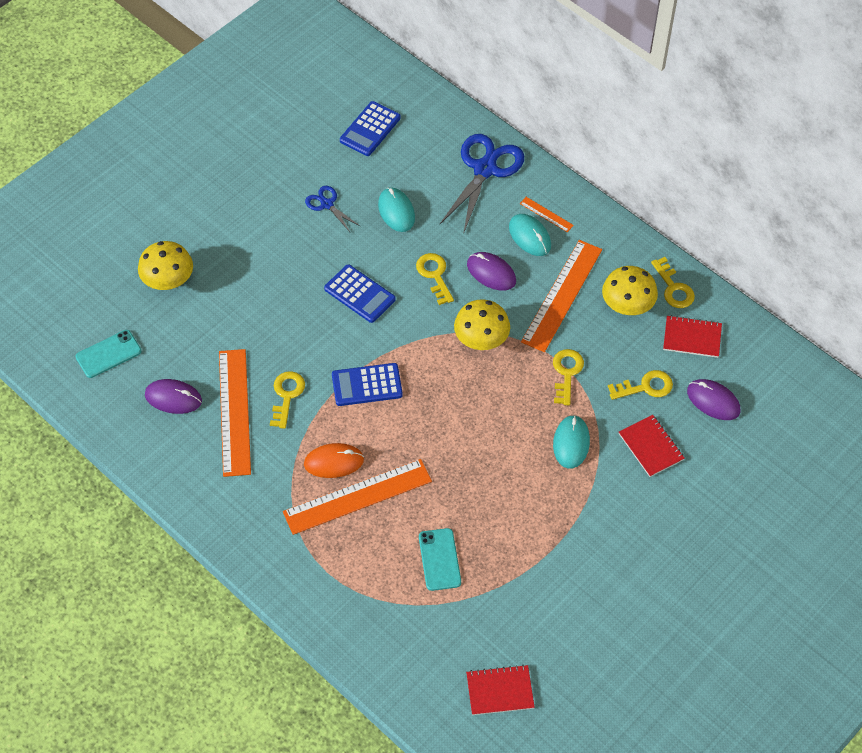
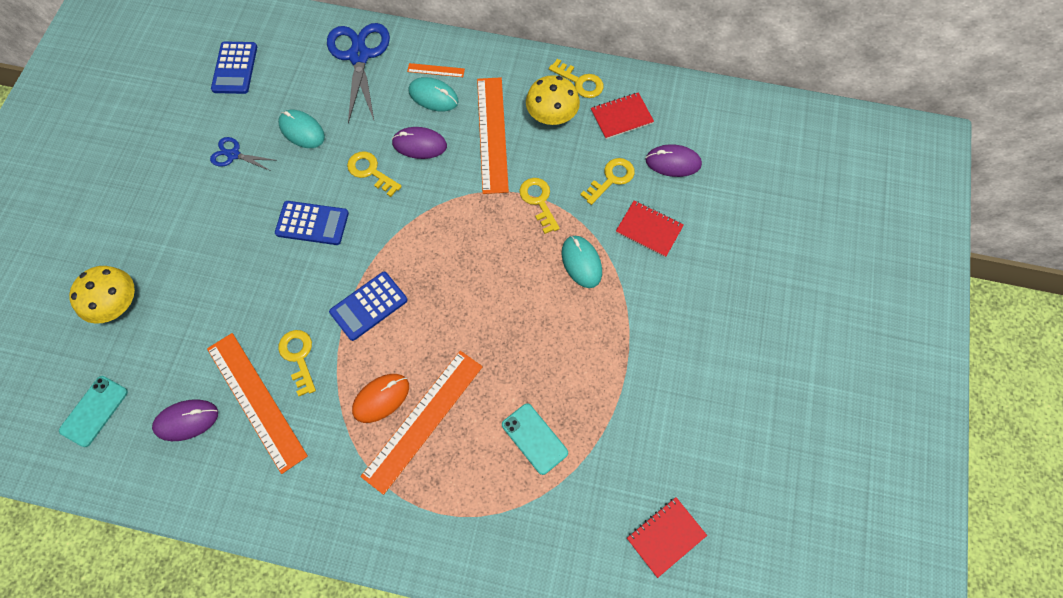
camera: 30 degrees left, 10 degrees up
(481, 339) = (447, 209): yellow mushroom -> none

